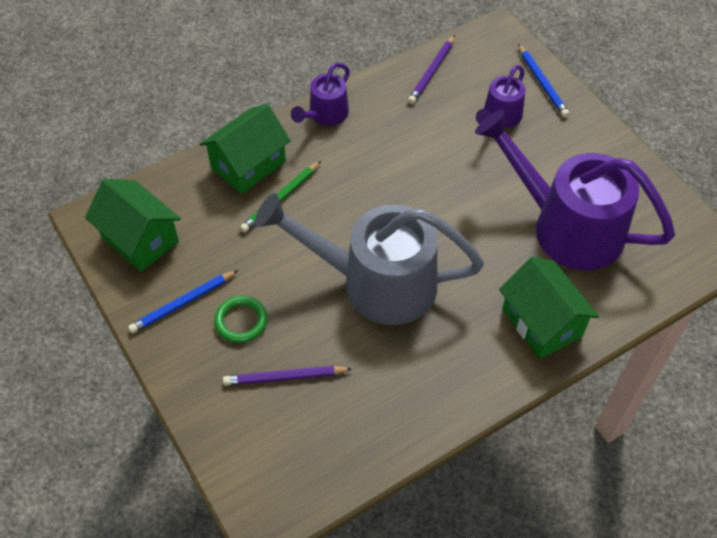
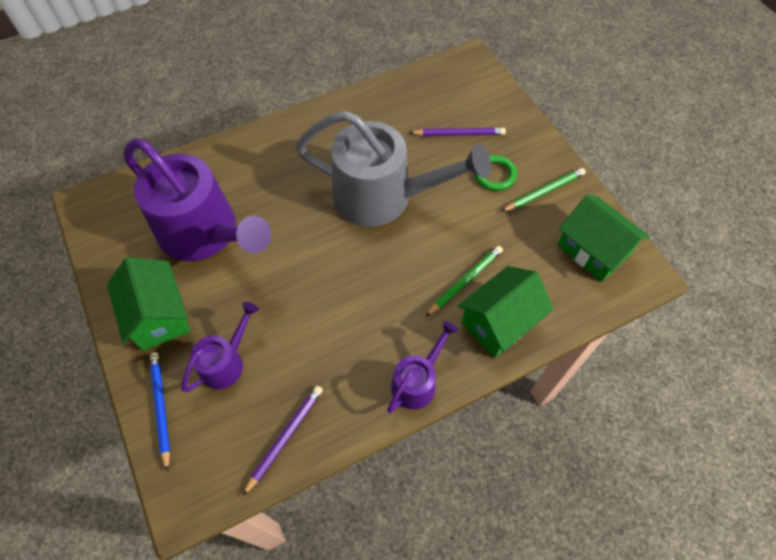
camera: 175 degrees left, 5 degrees up
(183, 303) = (544, 191): blue pencil -> green pencil
(542, 322) = (257, 157): green house -> green house (159, 316)

